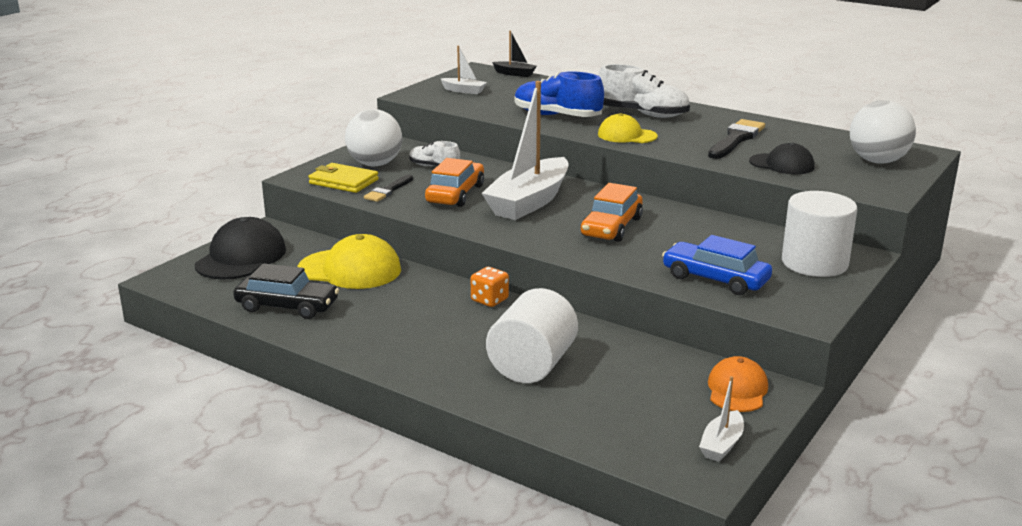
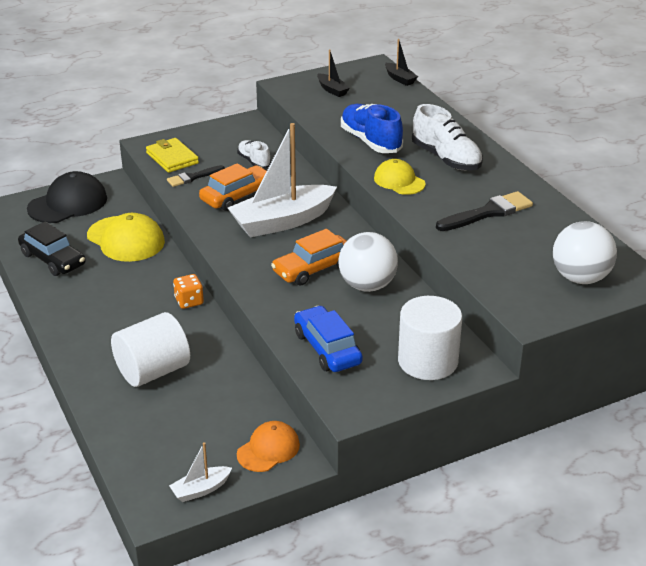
camera: 30 degrees right, 10 degrees up
(375, 164) = (214, 146): white ball -> white ball (367, 285)
(464, 91) = (332, 90): white boat -> black boat
(782, 164) = (487, 254): black cap -> none

